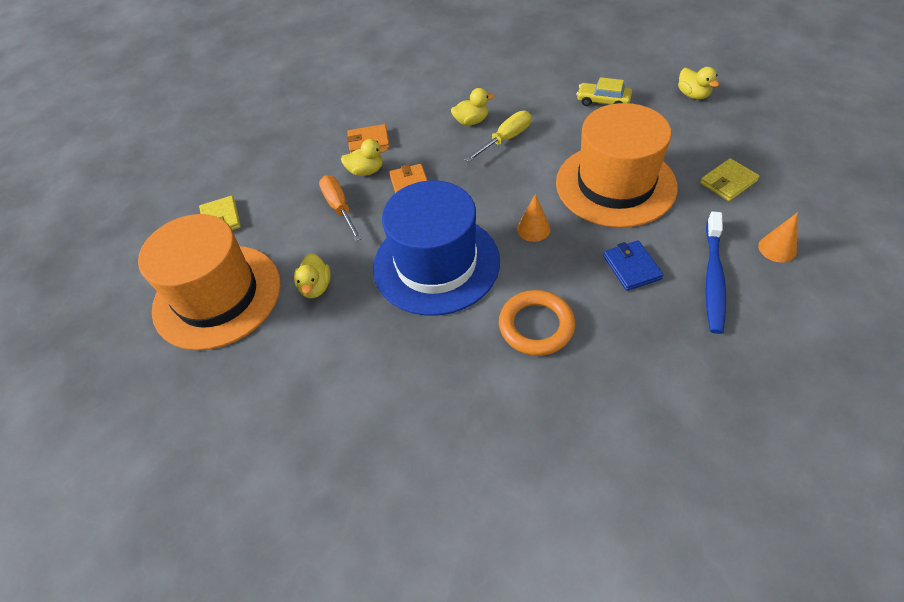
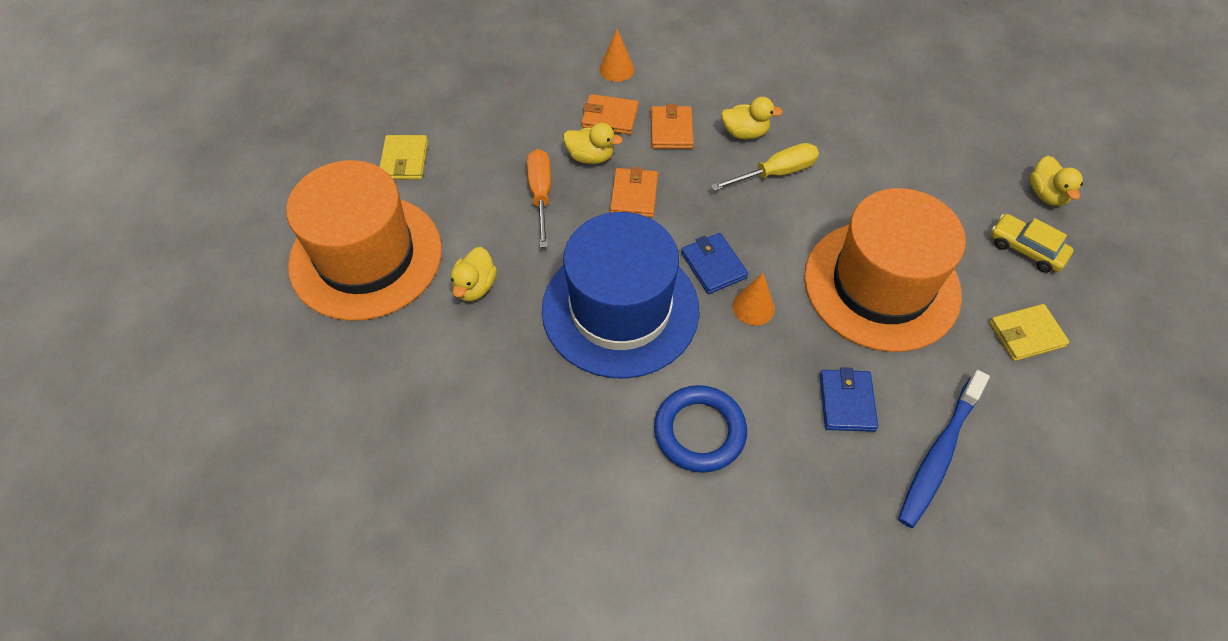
camera: 15 degrees right, 5 degrees up
(418, 136) = (671, 130): none -> orange wallet
(491, 211) = (713, 265): none -> blue wallet
(536, 326) = (699, 431): orange ring -> blue ring
(603, 101) = (924, 162): yellow car -> yellow car (1026, 249)
(777, 248) = (1040, 447): orange cone -> orange cone (616, 69)

